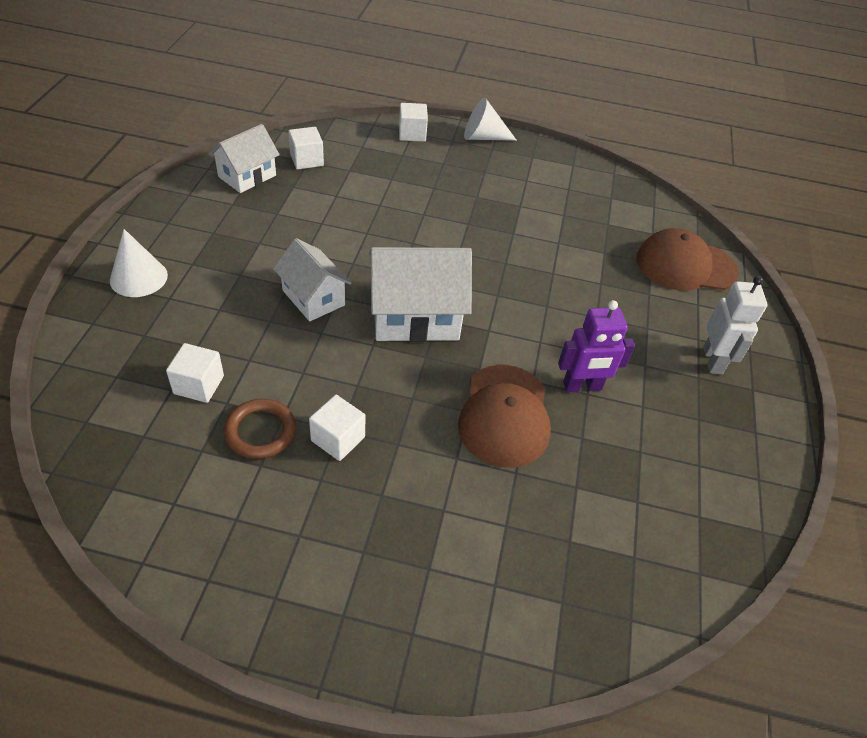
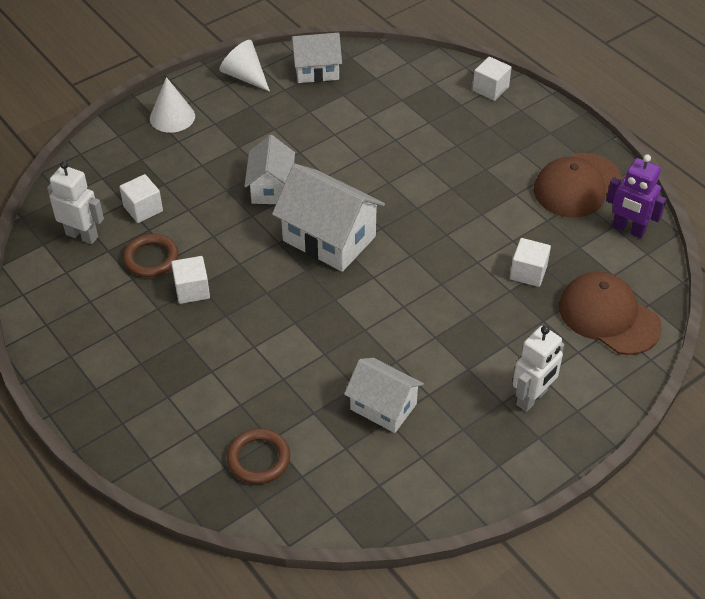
camera: 45 degrees right, 0 degrees up
(153, 451) = (82, 235): none -> white robot
(306, 160) = (376, 76): white cube -> white cube (528, 272)
(483, 137) = (554, 118): white cone -> white cone (245, 76)
(504, 415) = (316, 340): brown cap -> brown cap (577, 185)
(581, 569) = (258, 458): none -> brown ring
(582, 386) = (397, 354): purple robot -> purple robot (628, 229)
(623, 441) = (383, 406): none -> white house

